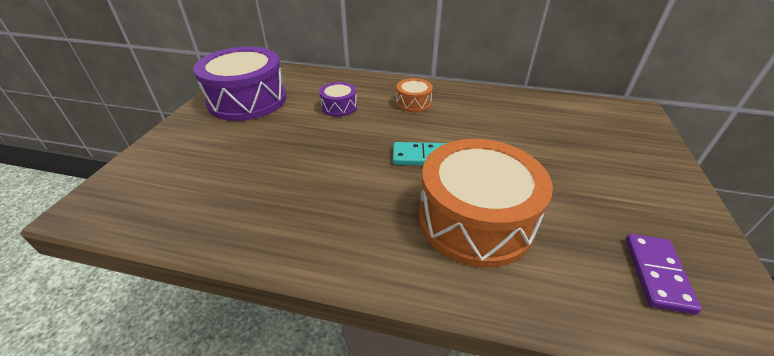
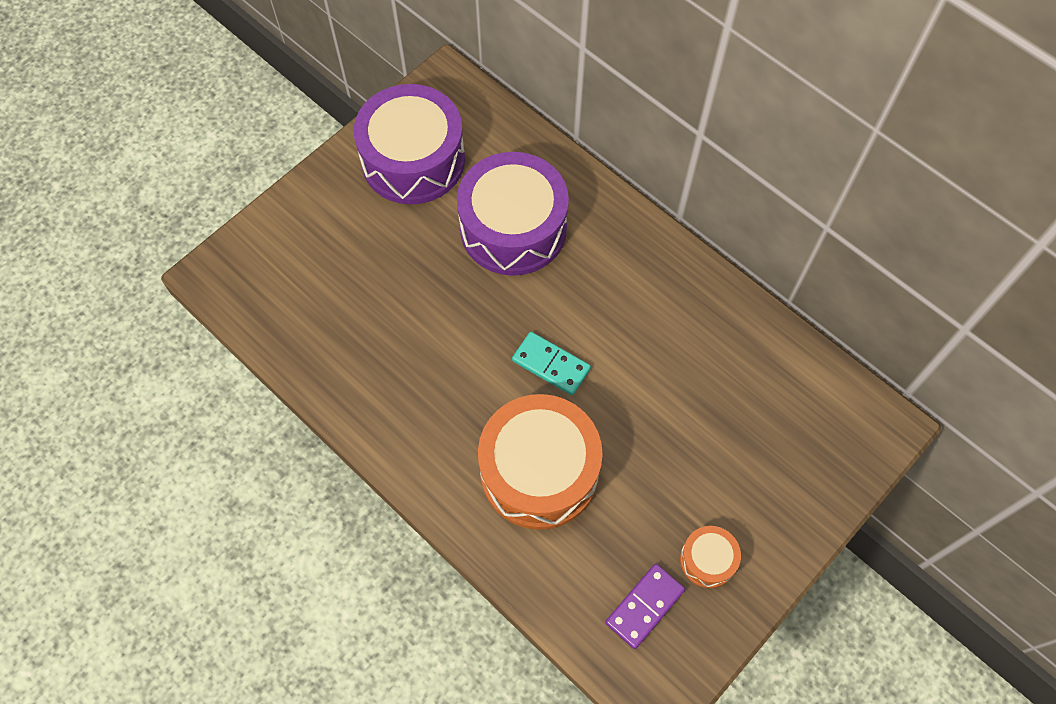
camera: 30 degrees right, 25 degrees up
(339, 107) = (513, 228): purple drum -> purple drum, size x2.20
(413, 103) = (608, 265): orange drum -> orange drum (707, 560)

